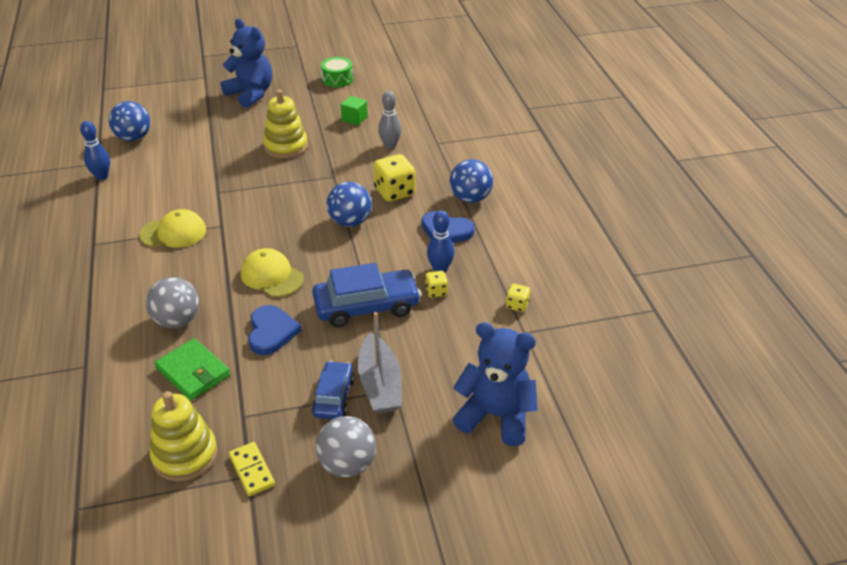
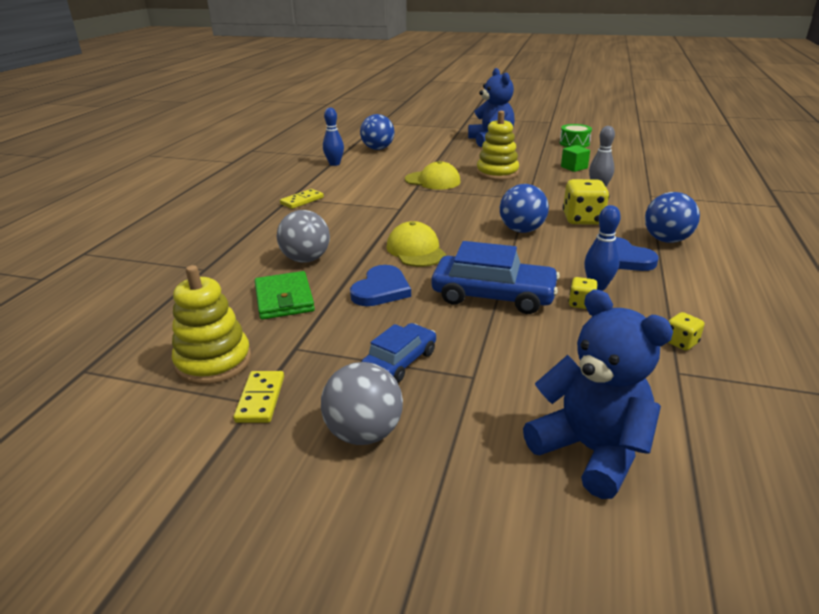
camera: 30 degrees right, 10 degrees down
(110, 244) = (302, 201): none -> yellow domino
(173, 233) = (357, 204): yellow cap -> yellow cap (433, 181)
(380, 384) = (459, 367): grey boat -> none

